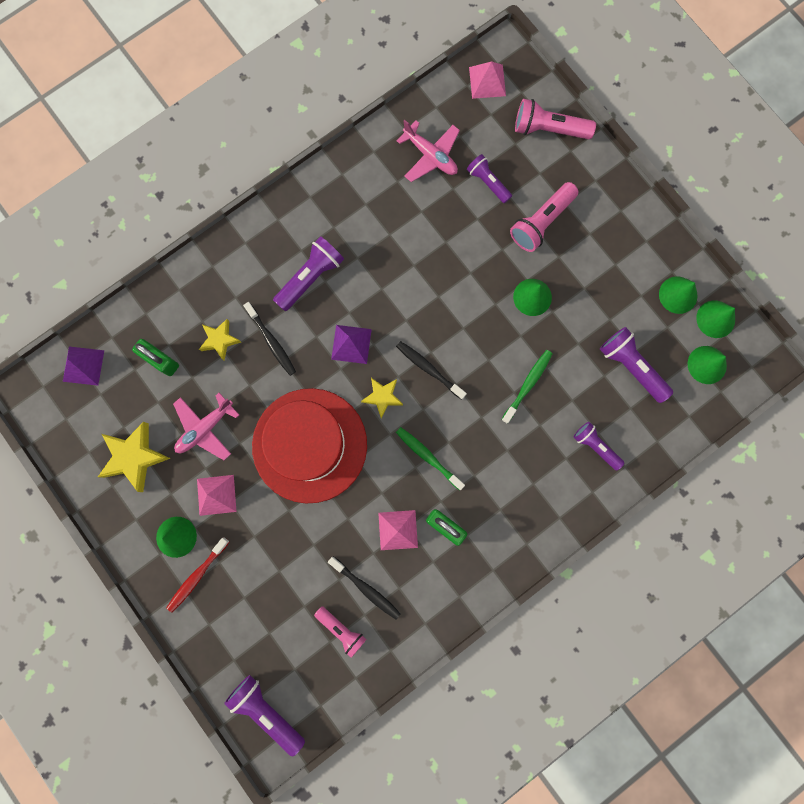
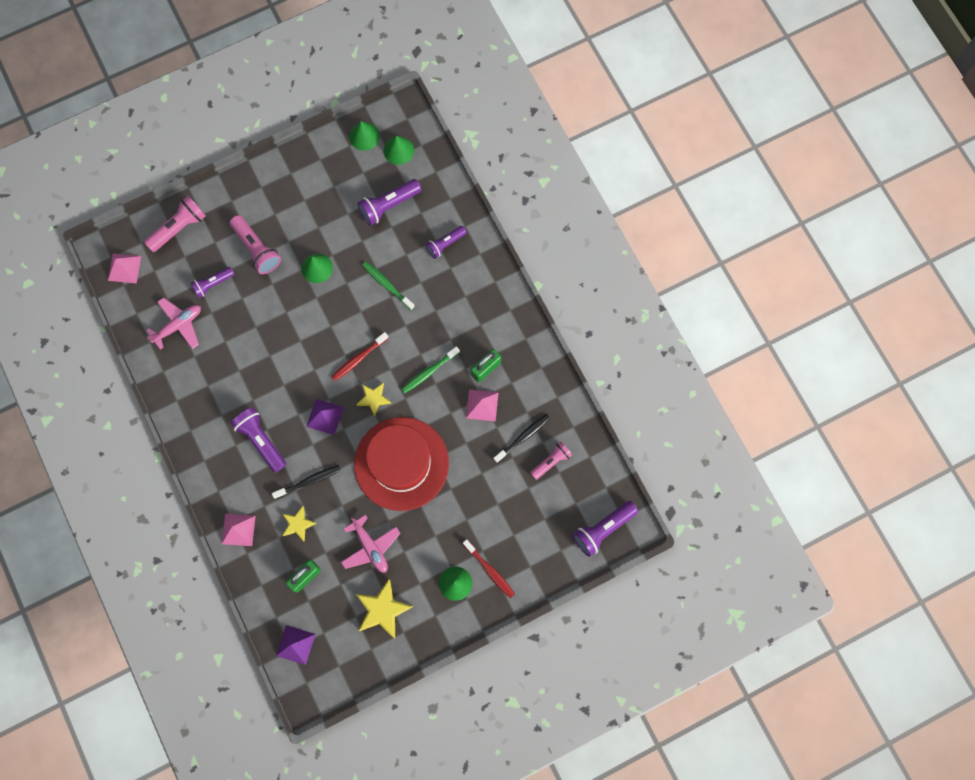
camera: 80 degrees left, 5 degrees down
(216, 495) = (427, 545): pink pyramid -> pink pyramid (238, 529)
(429, 369) = (358, 358): black toothbrush -> red toothbrush
(548, 129) = (179, 228): pink flashlight -> pink flashlight turned 150 degrees counterclockwise
(678, 295) = (339, 159): green cone -> none

